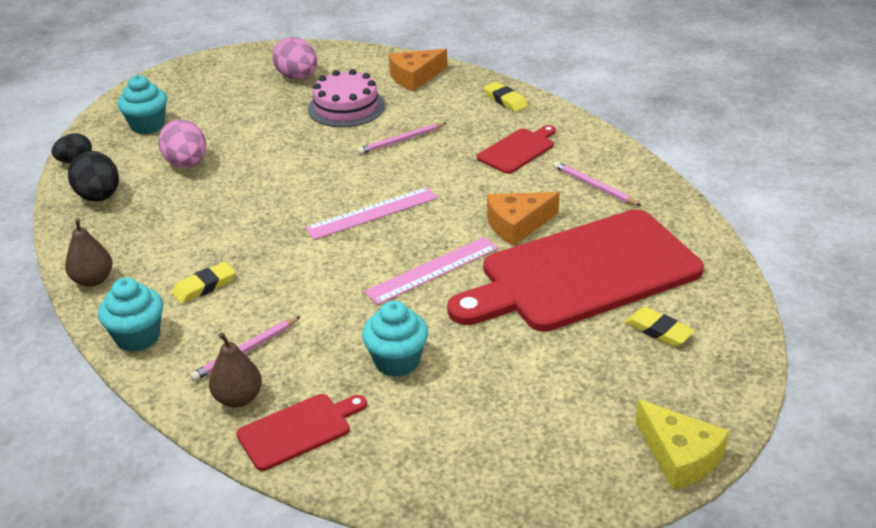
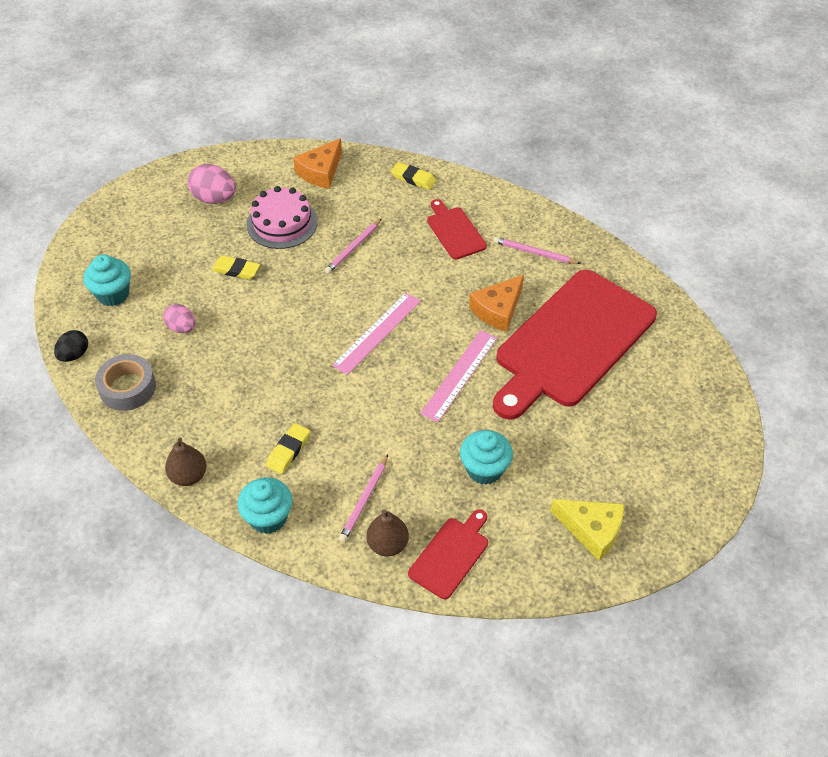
camera: 25 degrees left, 15 degrees up
(99, 197) = (127, 388): black egg -> grey tape
(186, 164) = (182, 328): pink egg -> pink egg, size x0.65
(518, 150) = (455, 231): red cutting board -> red cutting board turned 45 degrees counterclockwise
(658, 331) = (651, 378): yellow eraser -> yellow eraser (236, 270)
(679, 456) = (717, 479): yellow cheese -> yellow cheese (592, 530)

